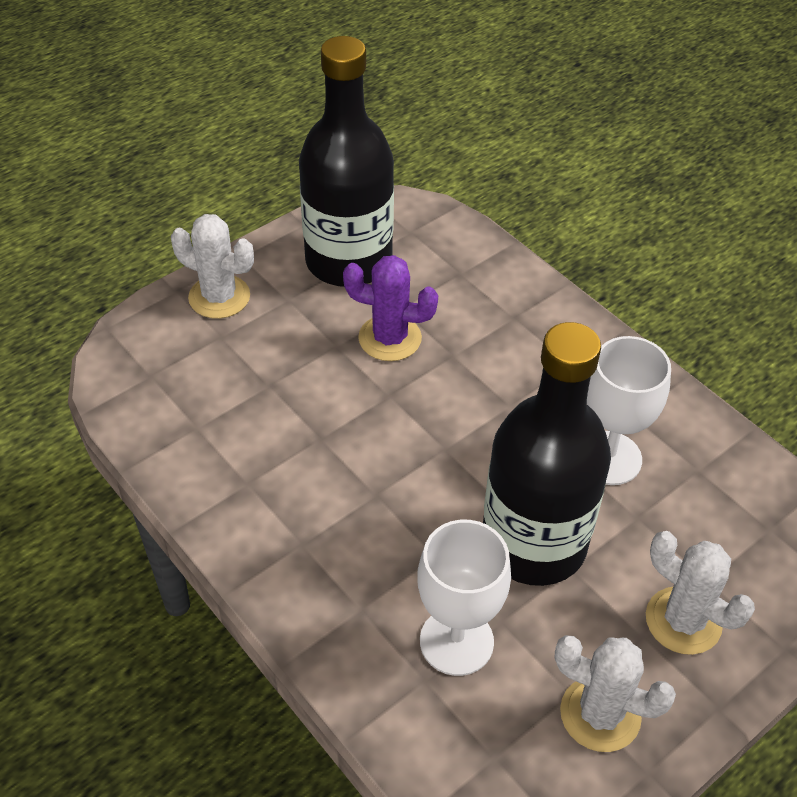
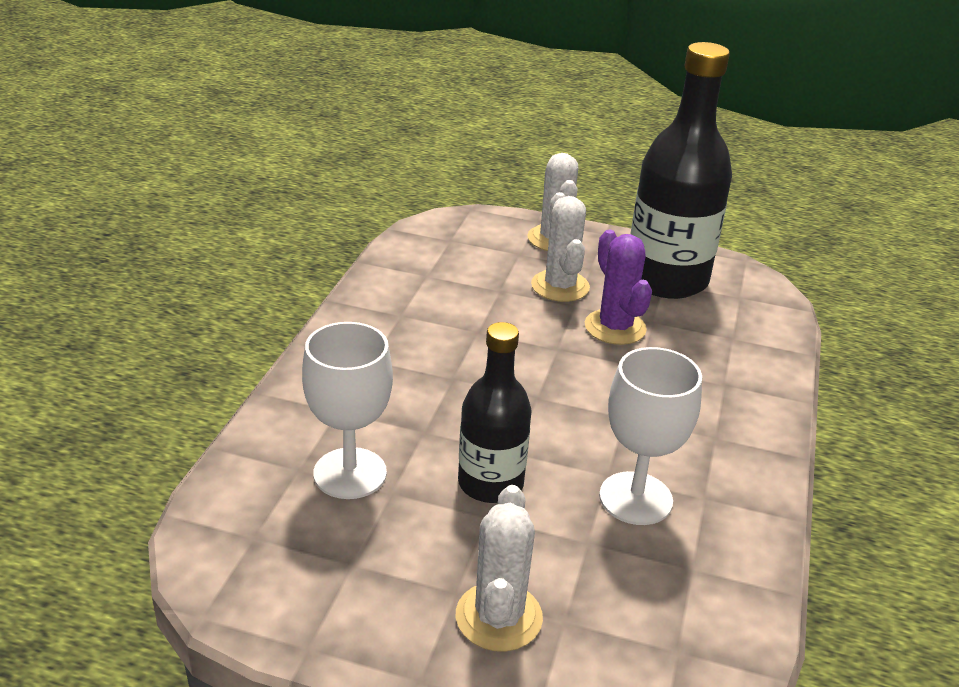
camera: 55 degrees right, 15 degrees down
(533, 544) = (490, 483): black bottle -> black bottle, size x0.60
(600, 714) = (346, 591): white cactus -> white cactus (560, 286)

